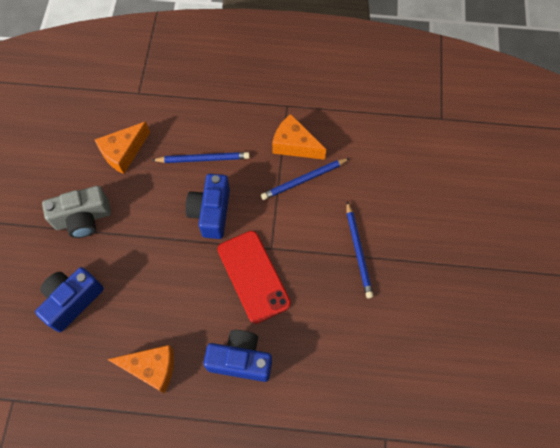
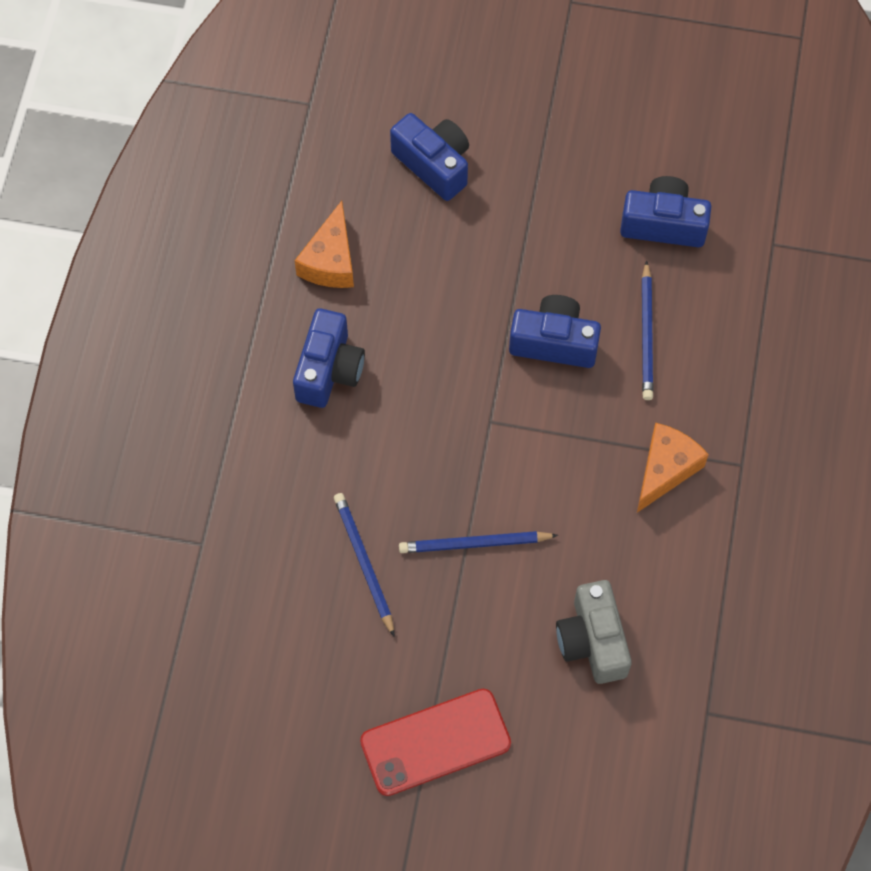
camera: 95 degrees right, 0 degrees up
(83, 219) = (556, 173): grey camera -> grey camera (592, 641)
(123, 152) = (663, 224): orange cheese -> blue camera
(253, 276) = (448, 394): red phone -> red phone (435, 742)
(304, 180) = (601, 478): blue pencil -> blue pencil (363, 563)

